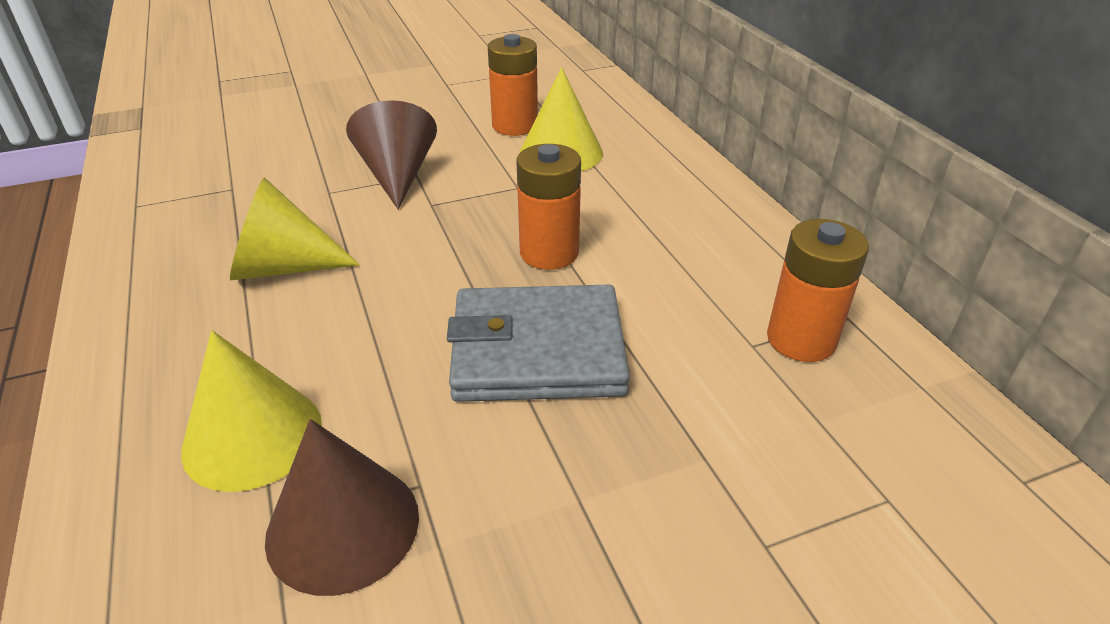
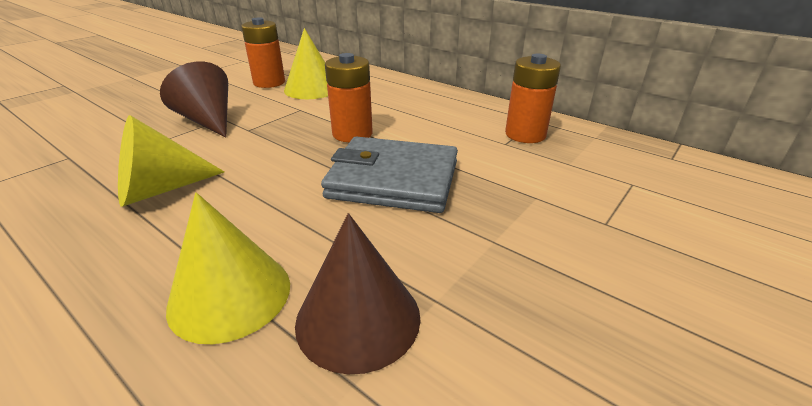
camera: 30 degrees left, 5 degrees down
(537, 350) = (393, 179): grey wallet -> grey wallet turned 45 degrees clockwise

